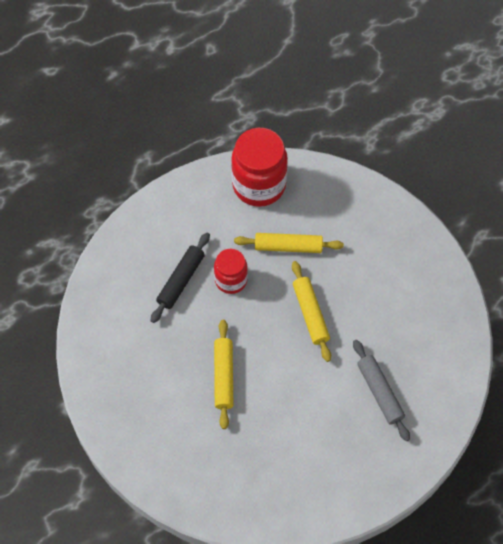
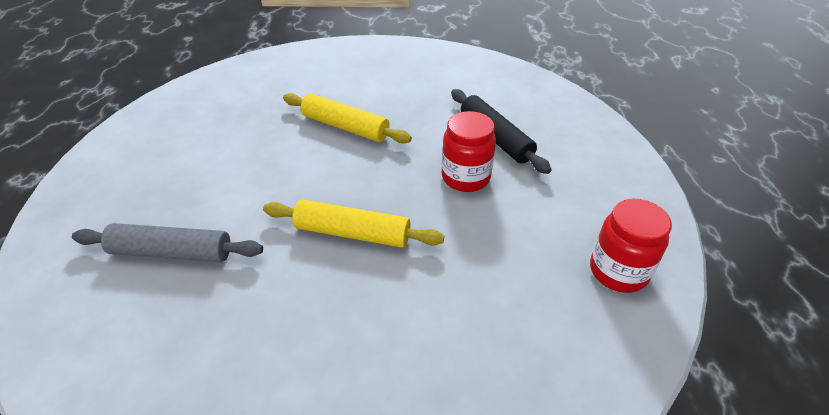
camera: 120 degrees right, 20 degrees down
(259, 185) = (618, 271): red jar -> red jar, size x0.59
(288, 246) = (480, 257): yellow rolling pin -> none

